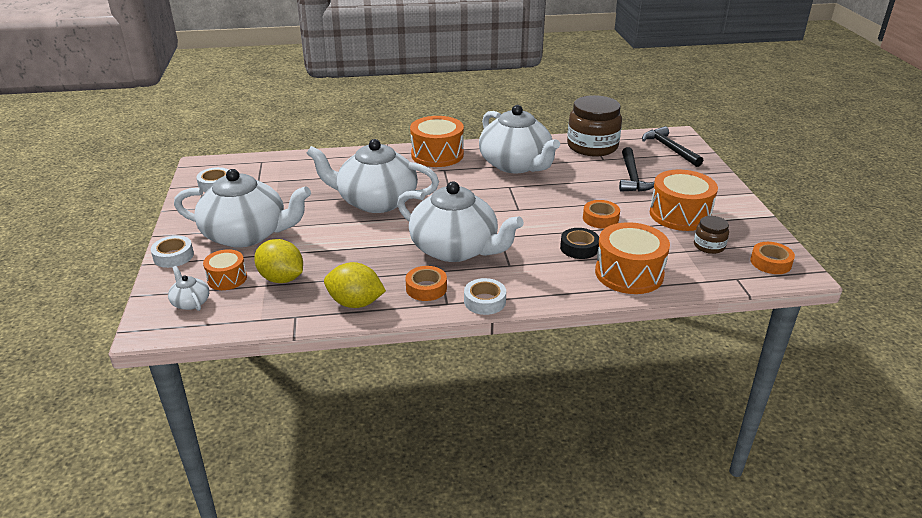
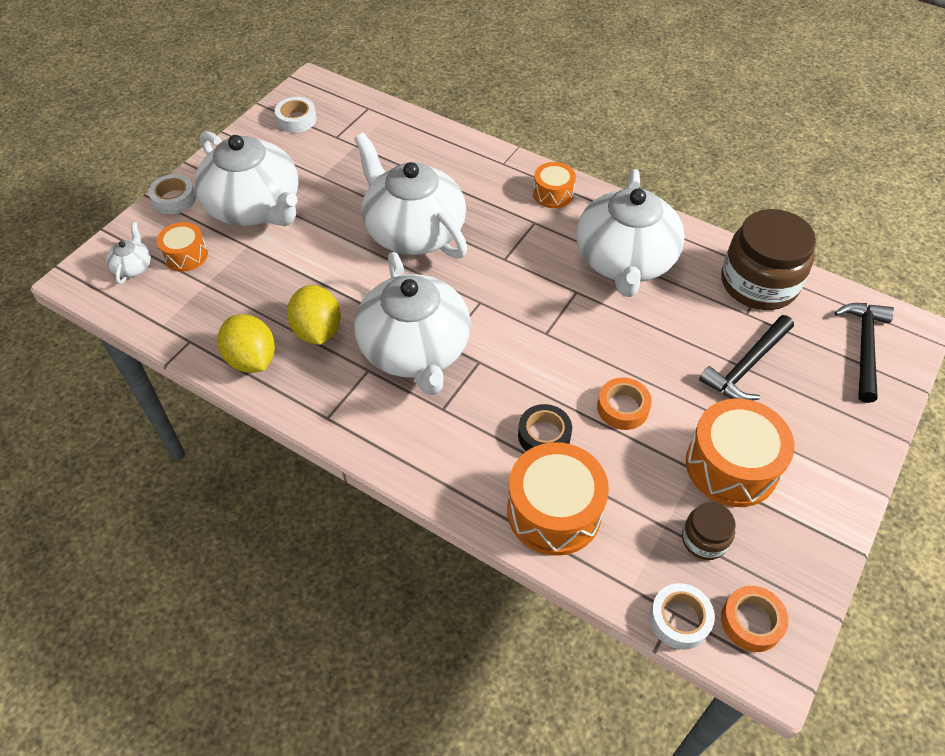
camera: 40 degrees right, 20 degrees up
(281, 279) = (226, 285): yellow lemon -> yellow lemon (317, 331)
(426, 288) = (330, 384): orange tape -> none
(437, 155) = (553, 194): orange drum -> orange drum, size x0.56
(484, 301) = (363, 441): white tape -> white tape (679, 619)

